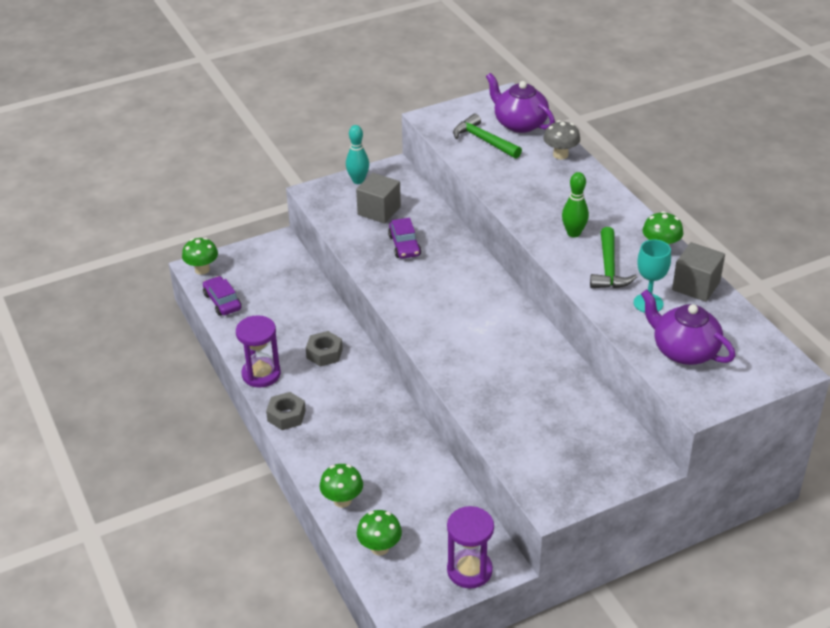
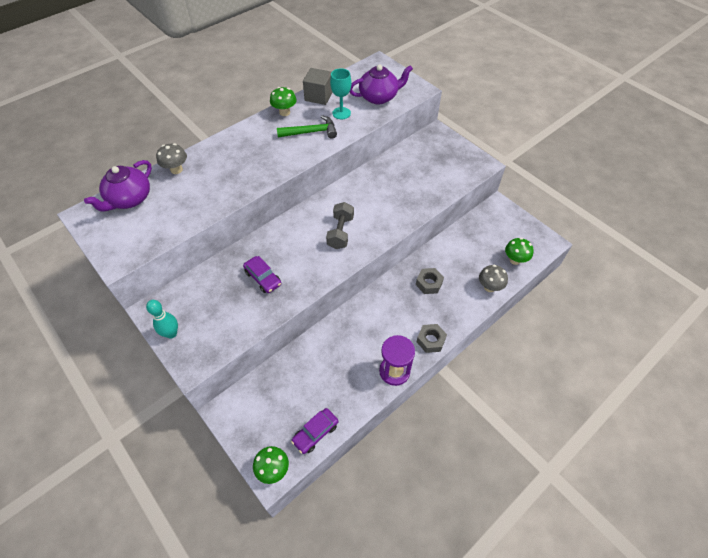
camera: 105 degrees left, 15 degrees up
(324, 353) = (359, 334): grey nut -> grey nut (429, 283)
(342, 500) = (489, 287): green mushroom -> grey mushroom
(379, 211) = (217, 306): grey cube -> none
(404, 245) = (263, 278): purple car -> purple car turned 75 degrees clockwise
(453, 316) = (340, 232): none -> grey dumbbell
(469, 570) = (509, 217): purple hourglass -> none
(484, 140) = (156, 217): green hammer -> none
(573, 233) = (276, 152): green bowling pin -> none
(684, 350) = (379, 97): purple teapot -> purple teapot turned 135 degrees counterclockwise

